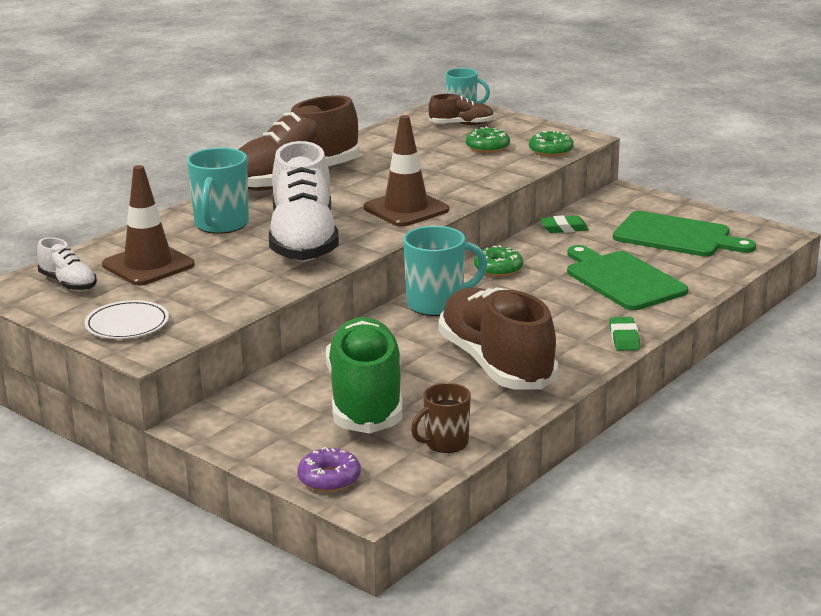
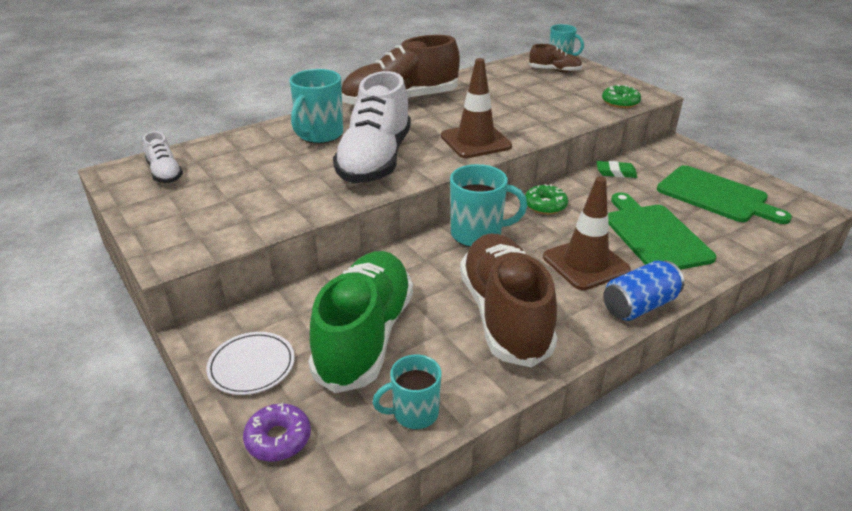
camera: 15 degrees right, 10 degrees up
(127, 324) = (177, 224): white plate -> white plate (252, 366)
(148, 265) = (238, 165): brown traffic cone -> brown traffic cone (585, 264)
(445, 443) = (414, 413): brown mug -> turquoise mug
(487, 147) = (568, 93): green donut -> none
(624, 338) = (639, 306): green eraser -> blue can

